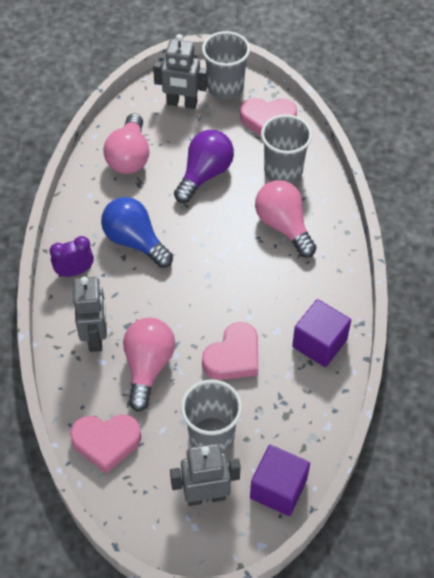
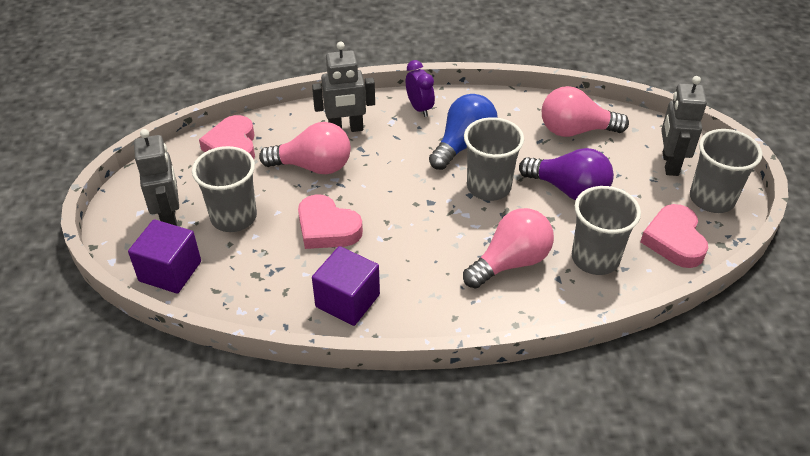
camera: 85 degrees right, 10 degrees down
(194, 229) = (488, 187): none -> grey cup

